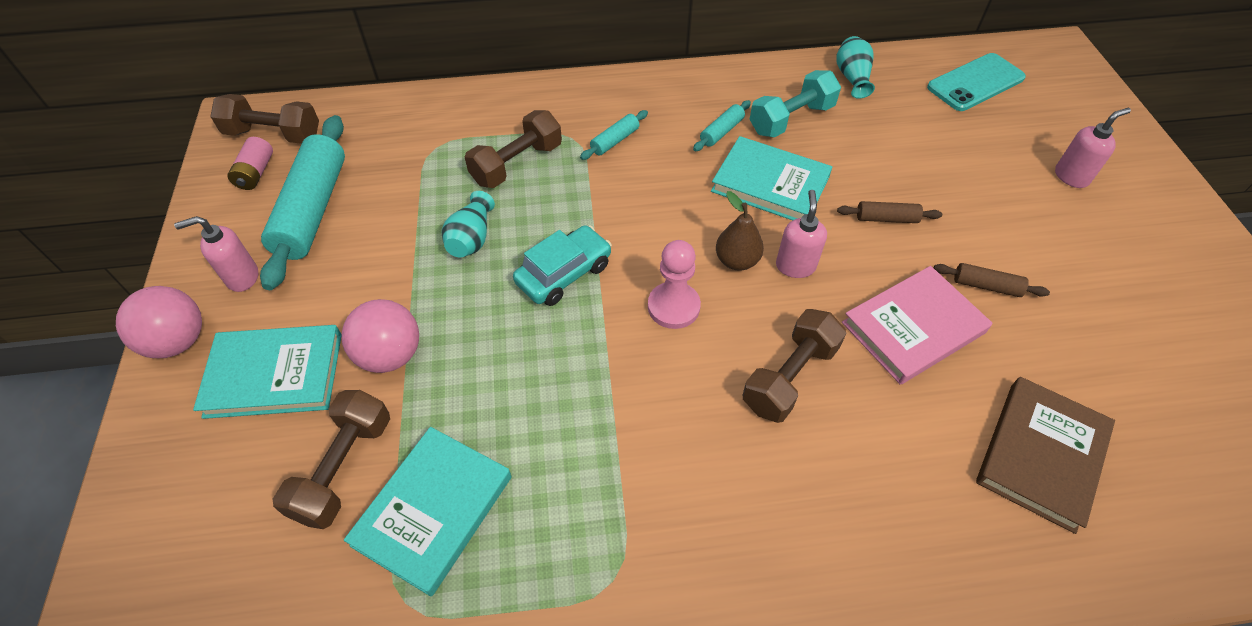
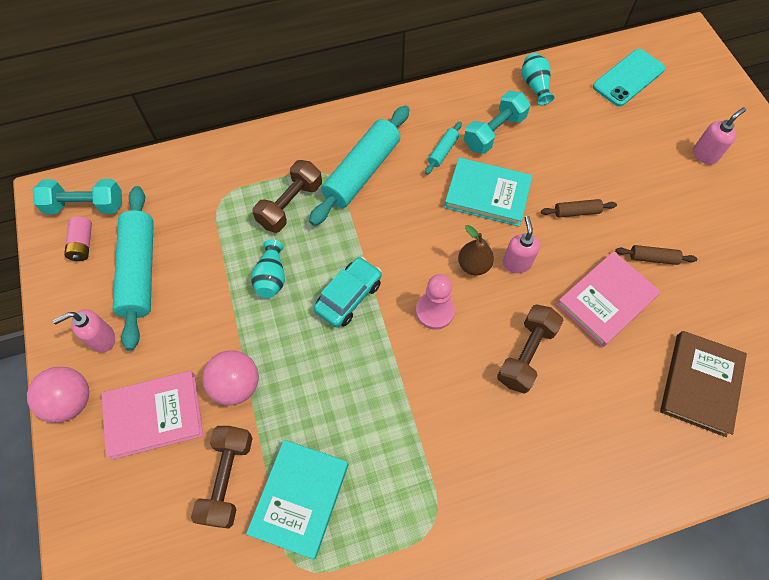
camera: 10 degrees left, 10 degrees up
(274, 134) = (86, 206): brown dumbbell -> turquoise dumbbell
(274, 374) = (154, 415): turquoise book -> pink book
(615, 141) = (362, 172): turquoise rolling pin -> turquoise rolling pin, size x2.24

